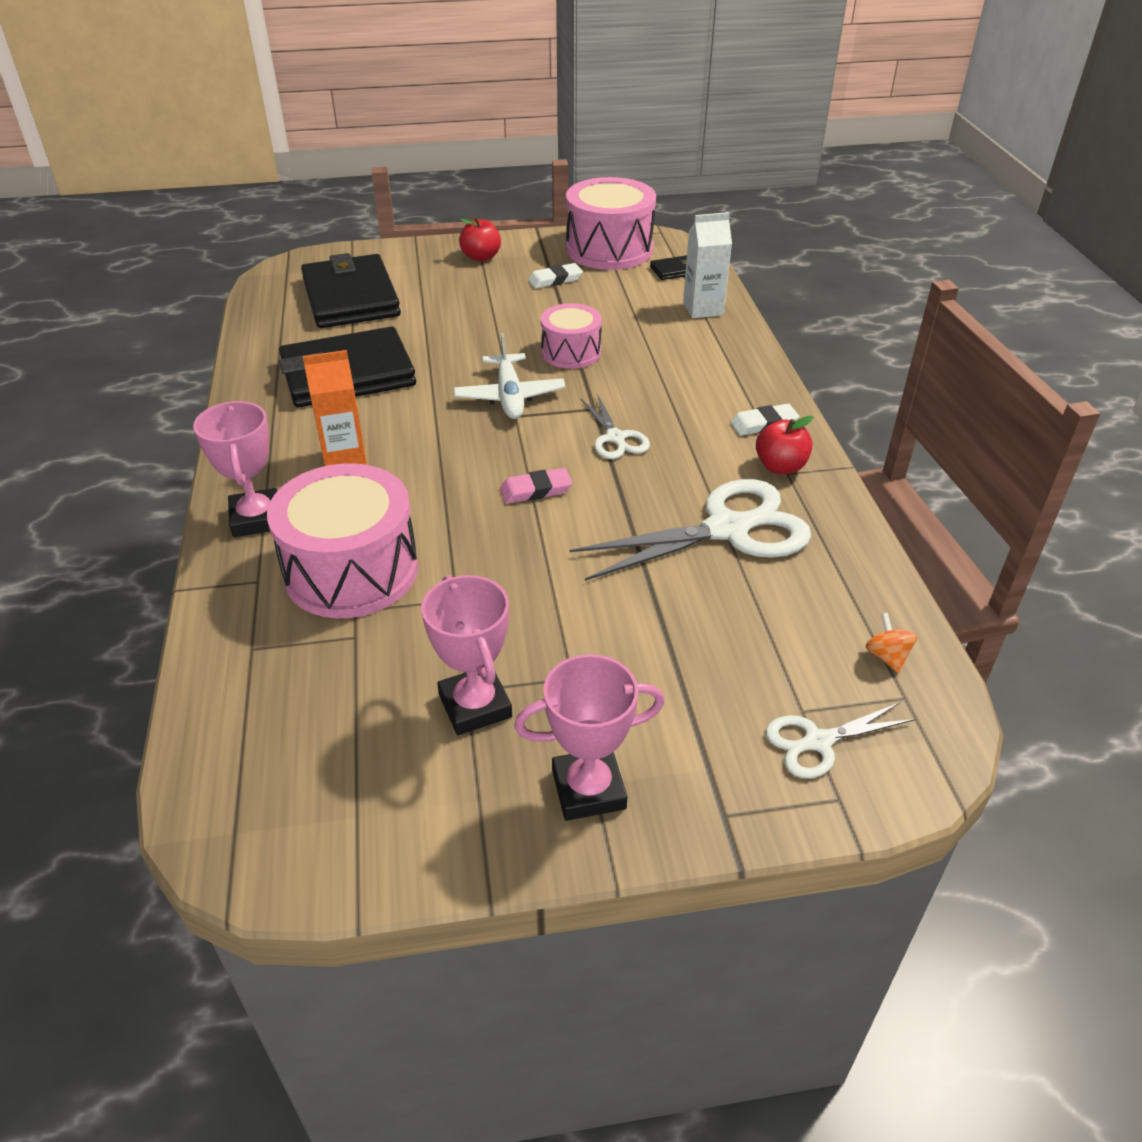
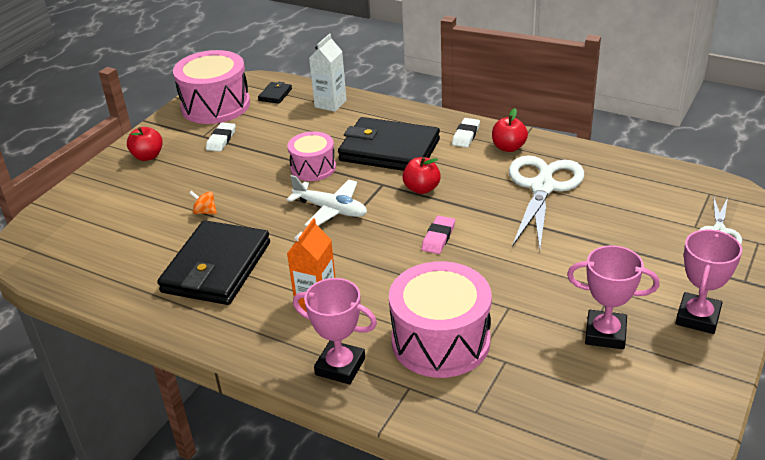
camera: 50 degrees left, 5 degrees down
(351, 298) = (116, 231): black wallet -> black wallet (389, 150)
(616, 438) = (421, 189): white scissors -> red apple
(887, 656) = (679, 185): orange spinning top -> orange spinning top (205, 212)

